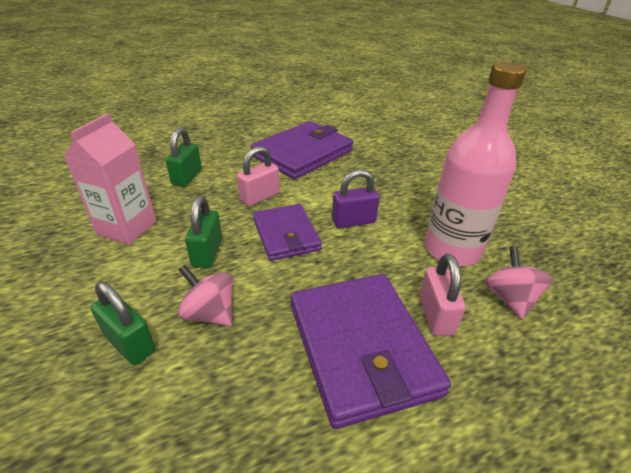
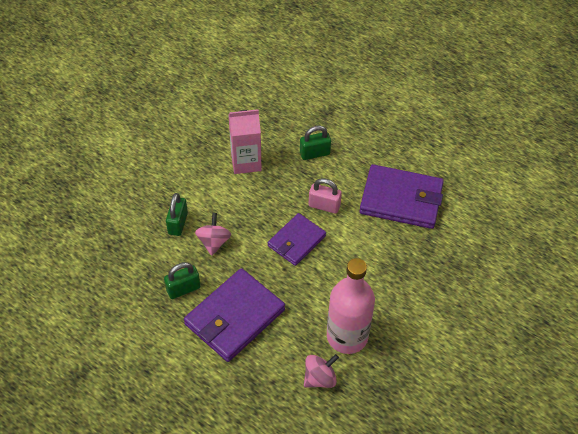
camera: 60 degrees right, 15 degrees up
(207, 253) = (253, 213): green padlock -> green padlock (183, 289)
(353, 221) = (337, 270): purple padlock -> none
(435, 315) = (279, 343): pink padlock -> none

